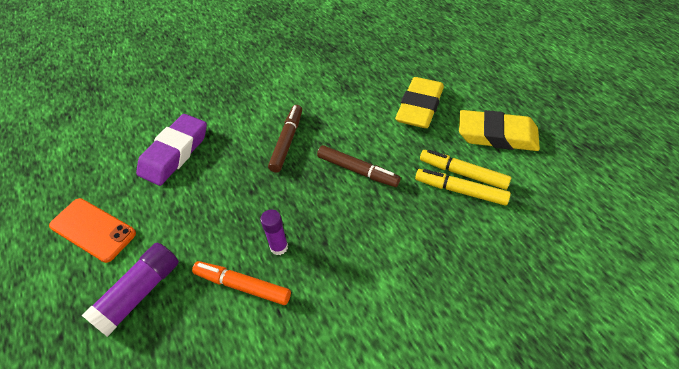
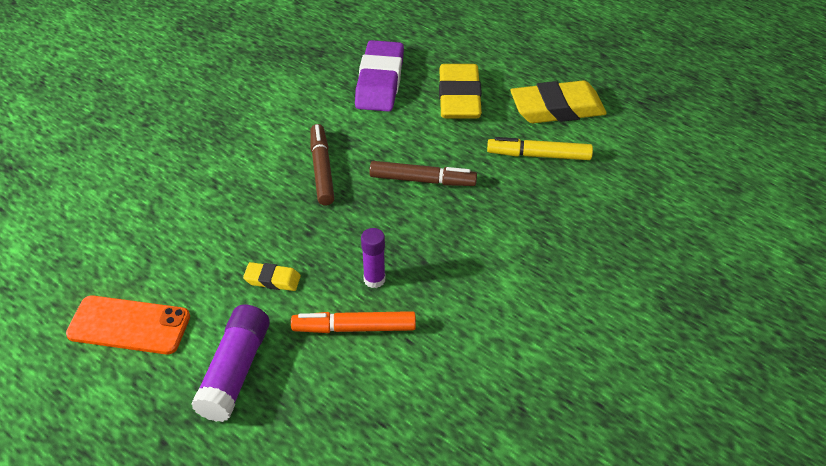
camera: 25 degrees left, 5 degrees down
(174, 153) = (184, 216): purple eraser -> purple eraser (379, 82)
(206, 223) = (272, 280): none -> yellow eraser
(460, 191) = (544, 173): yellow marker -> none

